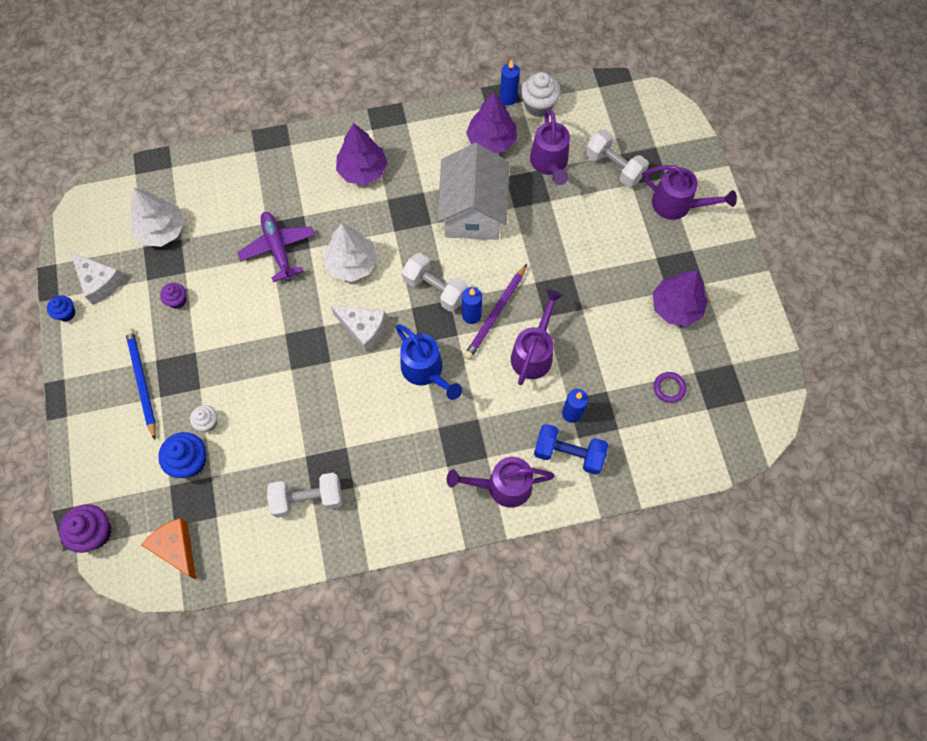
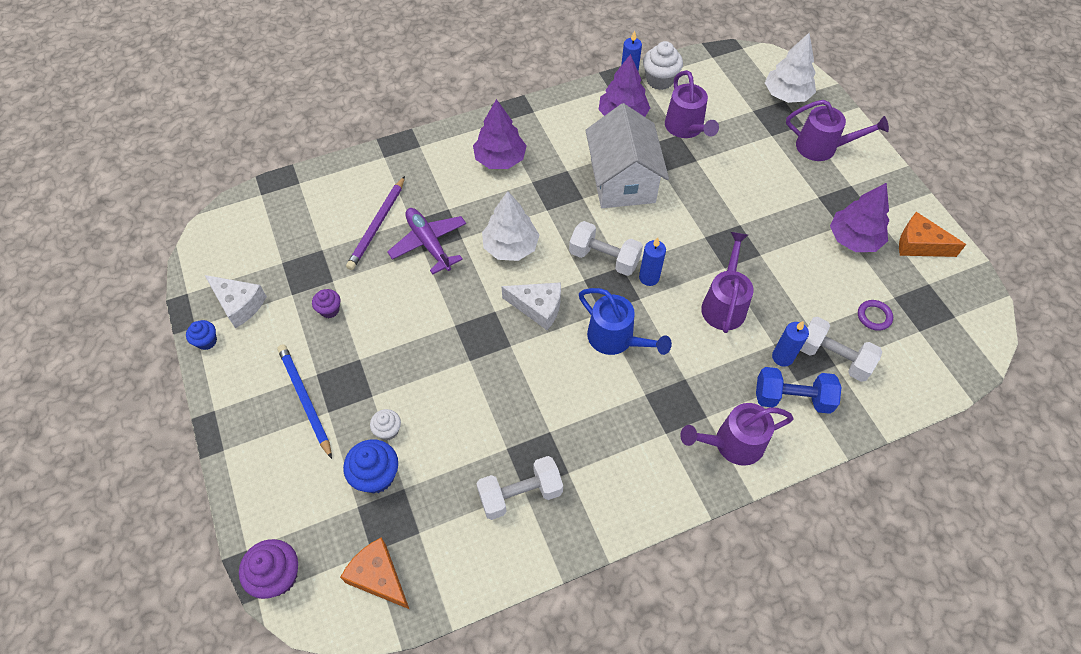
camera: 10 degrees left, 10 degrees down
(162, 230) = (300, 244): white tree -> white tree (787, 95)
(495, 314) = (673, 272): purple pencil -> purple pencil (377, 225)
(613, 167) = (749, 123): white dumbbell -> white dumbbell (833, 357)
(737, 323) = (919, 244): none -> orange cheese

